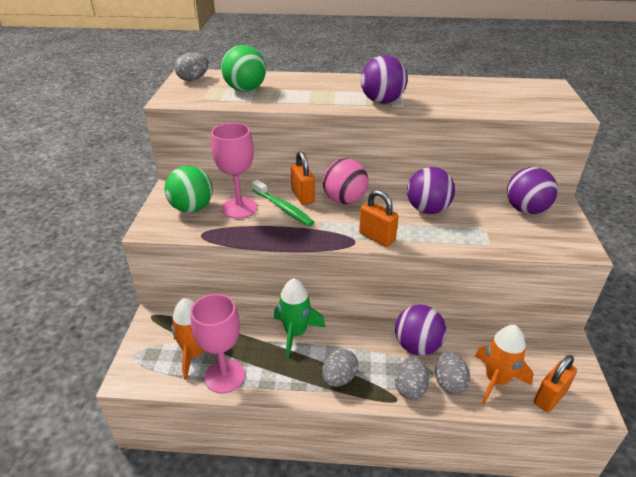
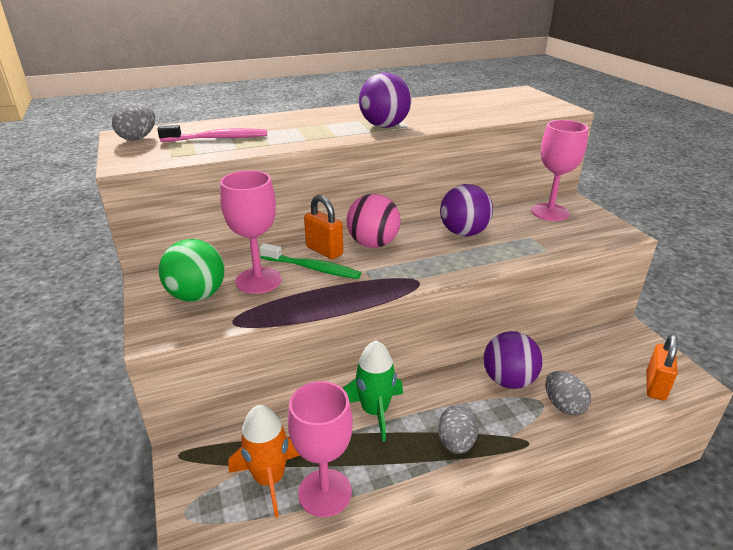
camera: 25 degrees left, 5 degrees down
(245, 90) = (218, 138): green ball -> pink toothbrush
(377, 237) = (437, 271): orange padlock -> none
(410, 388) = (532, 425): grey egg -> none
(496, 380) = (601, 387): orange rocket -> none
(526, 210) = (550, 212): purple ball -> pink goblet

